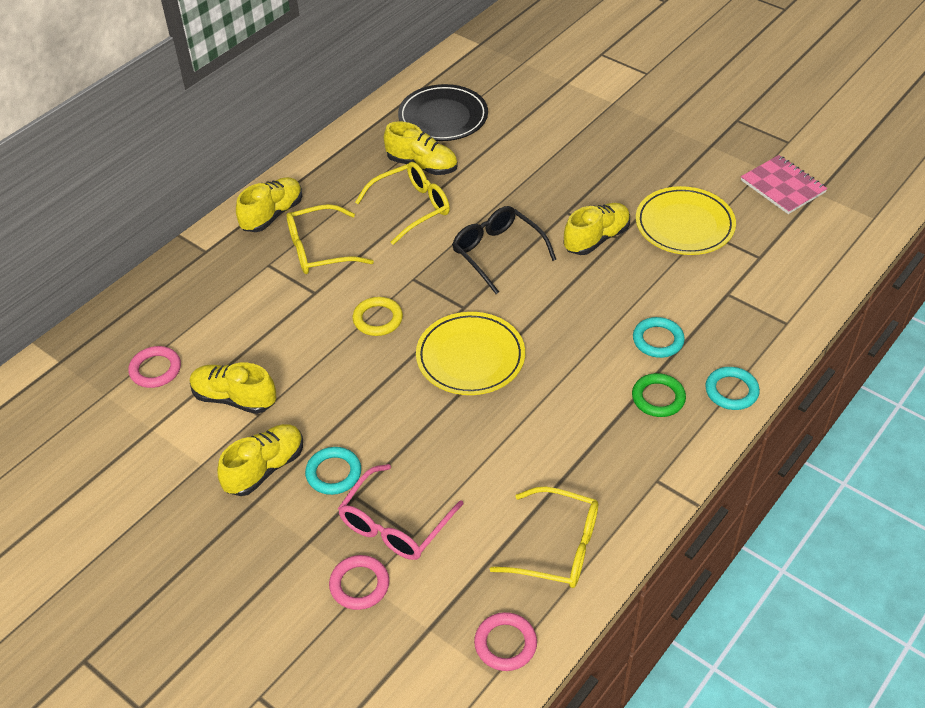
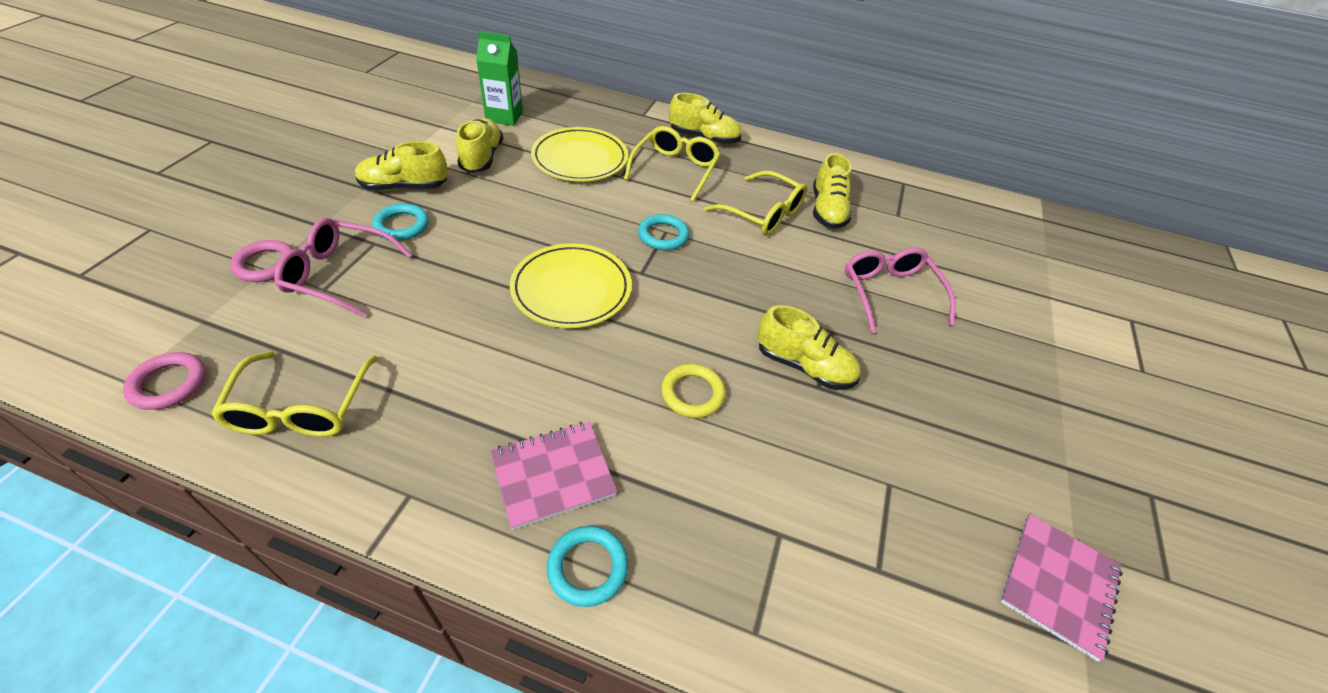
camera: 65 degrees right, 0 degrees up
(155, 370) = (504, 116): pink ring -> green carton
(265, 468) = (404, 187): yellow shoe -> yellow shoe turned 150 degrees clockwise
(319, 250) = (675, 170): yellow glasses -> yellow glasses turned 60 degrees clockwise
(377, 319) = (602, 218): yellow ring -> yellow ring (692, 393)
(443, 117) = (907, 212): black plate -> none
(497, 253) = (733, 284): black glasses -> none
(536, 165) = (889, 293): none -> pink glasses
(658, 340) = (656, 459): turquoise ring -> turquoise ring (663, 235)
(658, 398) = (553, 475): green ring -> pink notebook
(684, 225) = (885, 458): yellow plate -> yellow plate (580, 159)

